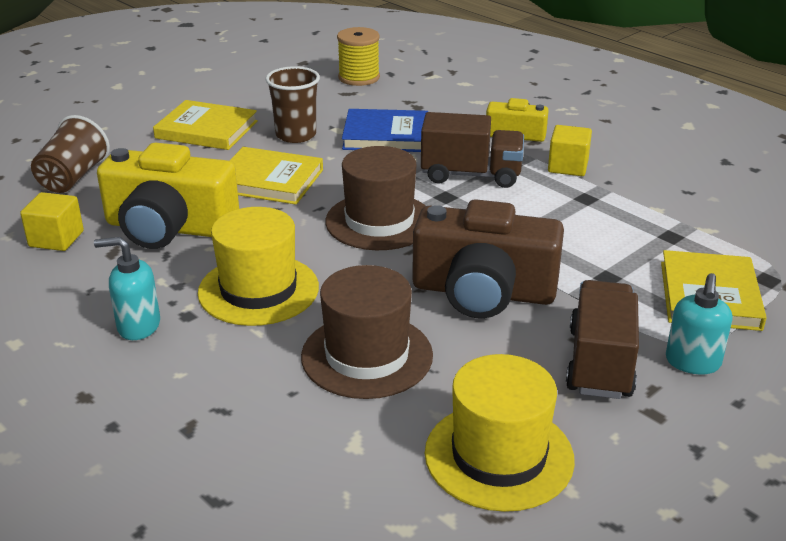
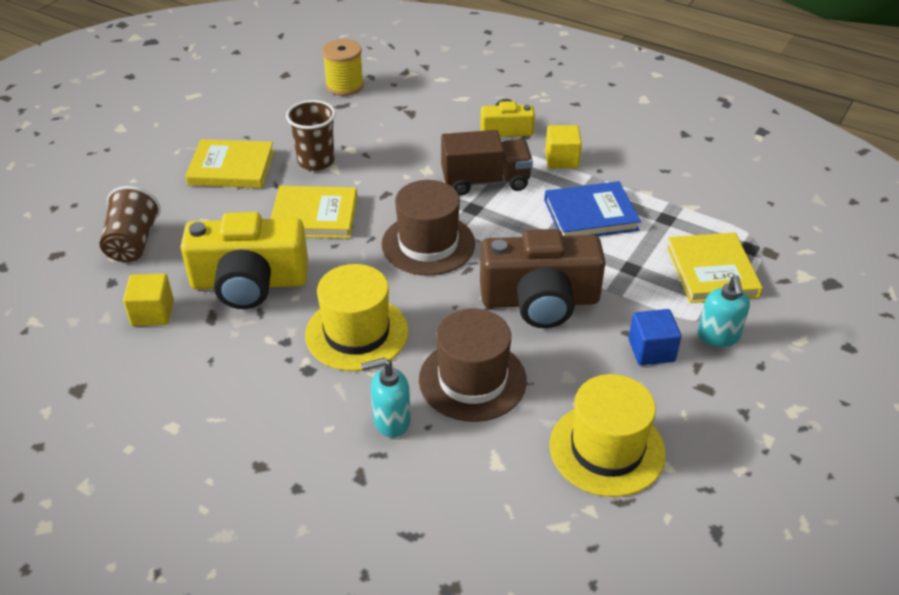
camera: 15 degrees left, 10 degrees up
(138, 326) = (271, 389): turquoise soap dispenser -> turquoise soap dispenser (391, 421)
(386, 135) = (396, 149): blue book -> blue book (590, 215)
(599, 363) = (651, 350): brown truck -> blue cube

